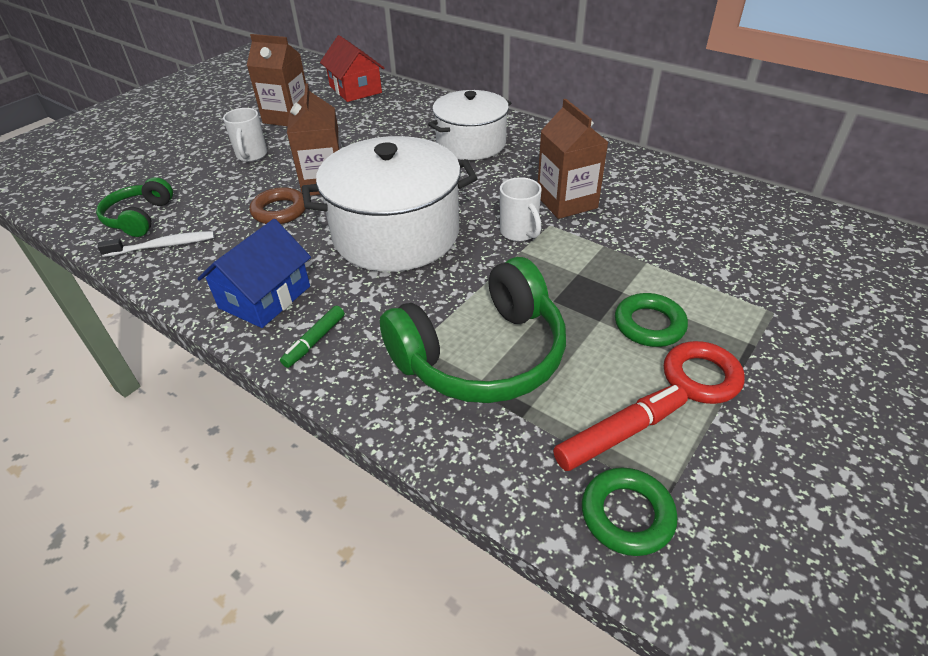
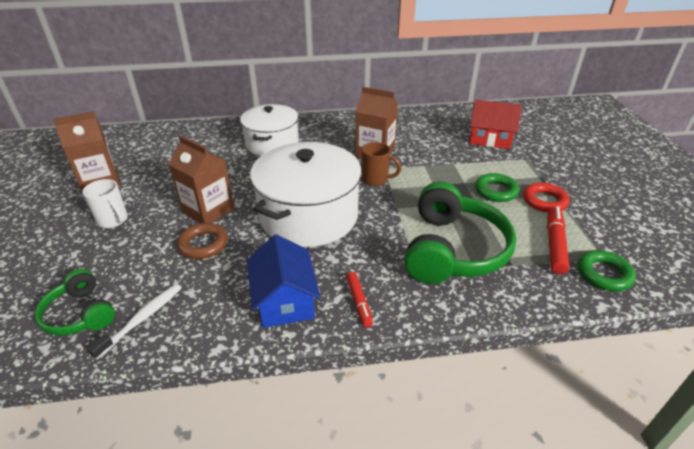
camera: 45 degrees left, 5 degrees down
(314, 341) = (359, 302): green marker -> red marker
(355, 89) = (129, 141): red house -> red house (490, 138)
(519, 233) = (376, 179): white mug -> brown mug

